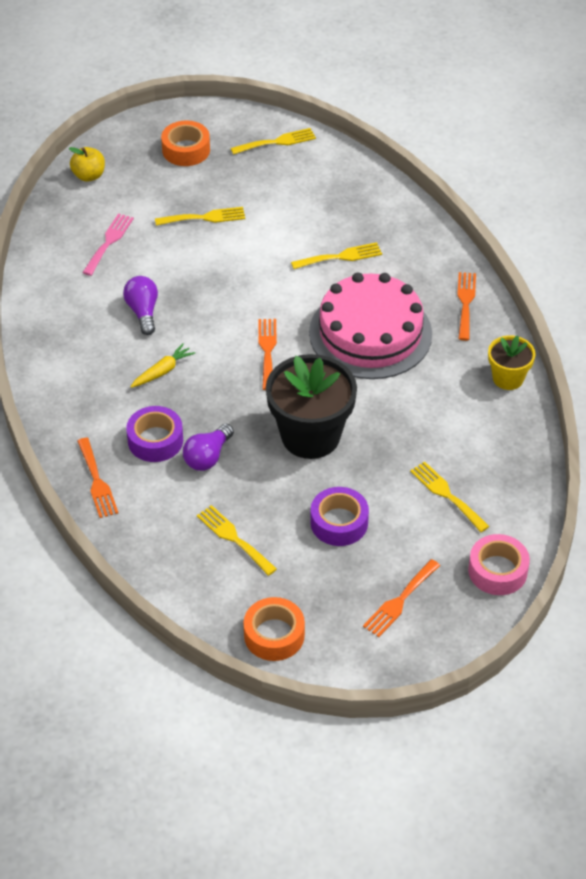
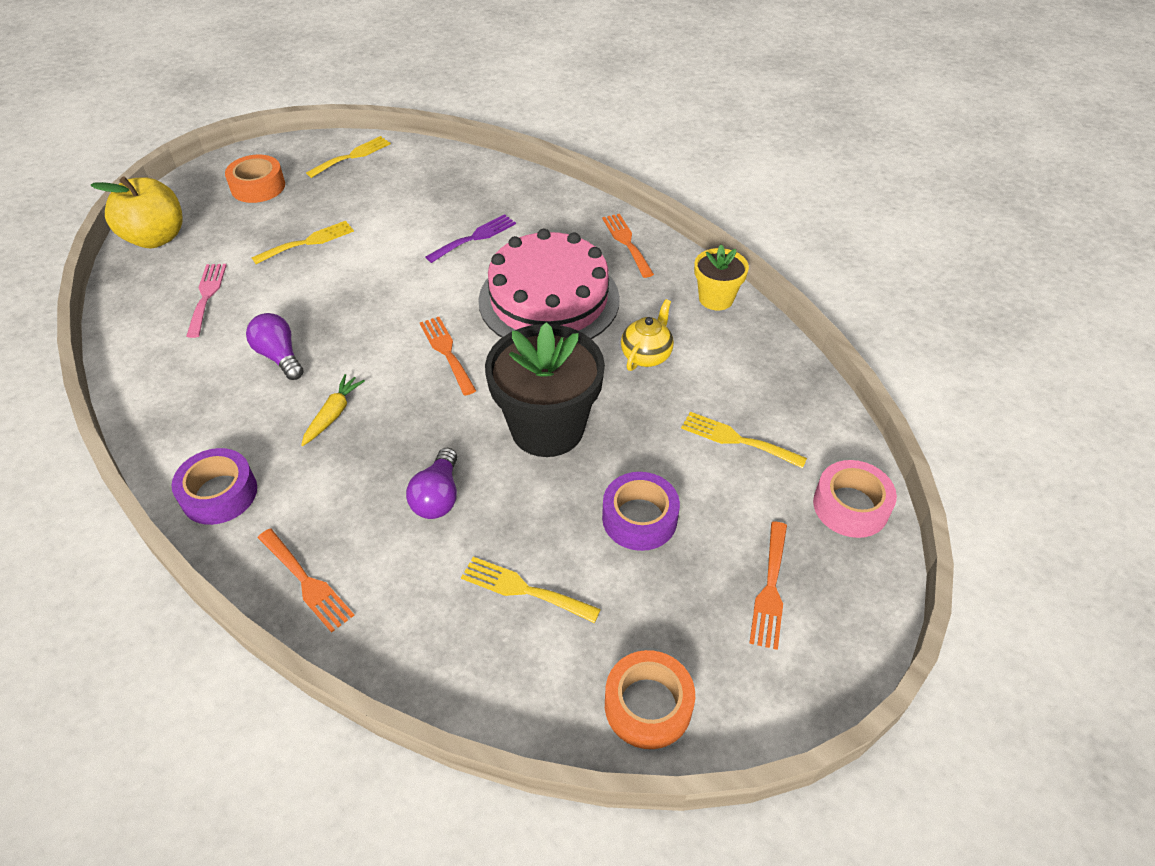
camera: 25 degrees left, 0 degrees up
(89, 176) = (156, 238): yellow apple -> yellow apple, size x1.70
(155, 440) = (361, 500): purple tape -> purple tape (219, 494)
(341, 257) = (475, 237): yellow fork -> purple fork
(420, 406) = (646, 355): none -> yellow teapot

